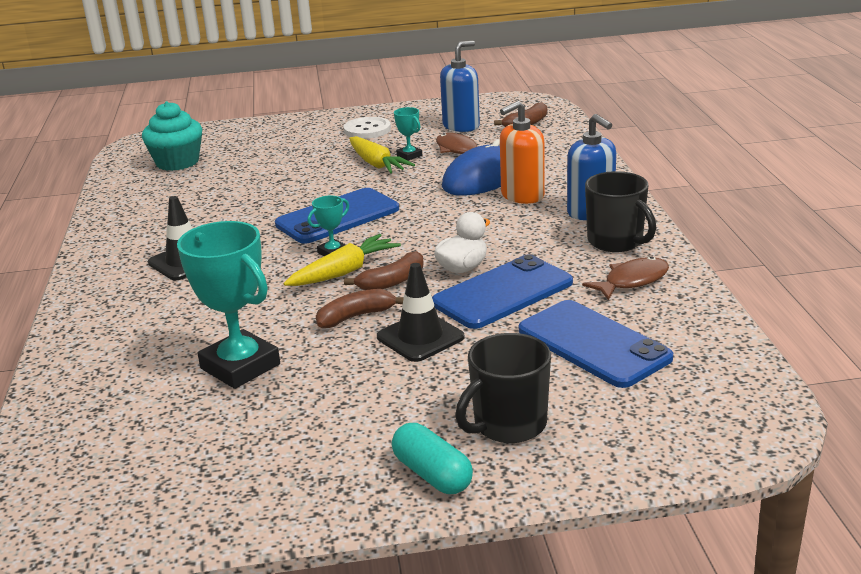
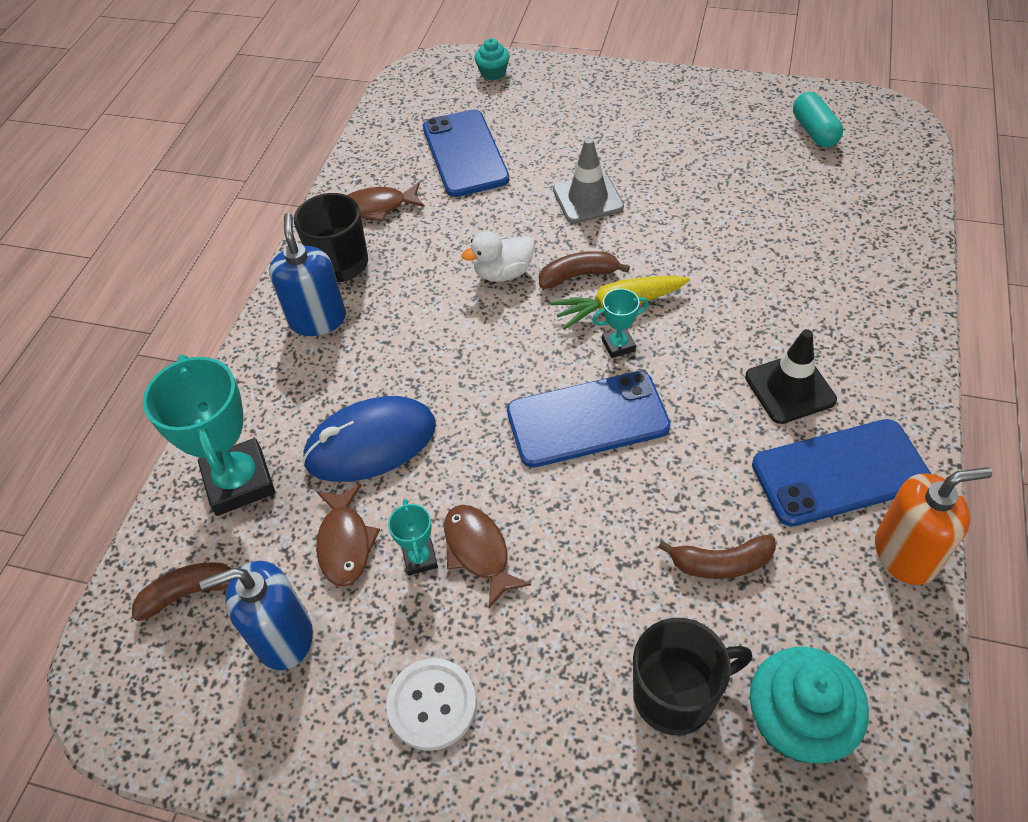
camera: 155 degrees left, 25 degrees up
(240, 366) = (746, 211): turquoise trophy -> turquoise trophy (239, 481)
(356, 316) = (630, 239): brown banana -> brown banana (721, 563)
(376, 164) = (478, 551): yellow carrot -> brown fish
(420, 337) = (588, 198): black traffic cone -> grey traffic cone
(432, 474) = (636, 89): turquoise capsule -> turquoise capsule (814, 131)
(502, 293) = (490, 228): blue phone -> blue phone (840, 473)
(508, 425) = (570, 108): black mug -> black mug (676, 695)
(522, 196) = (357, 380): orange soap dispenser -> orange soap dispenser (905, 554)
(658, 446) = (493, 73): none -> turquoise cupcake

